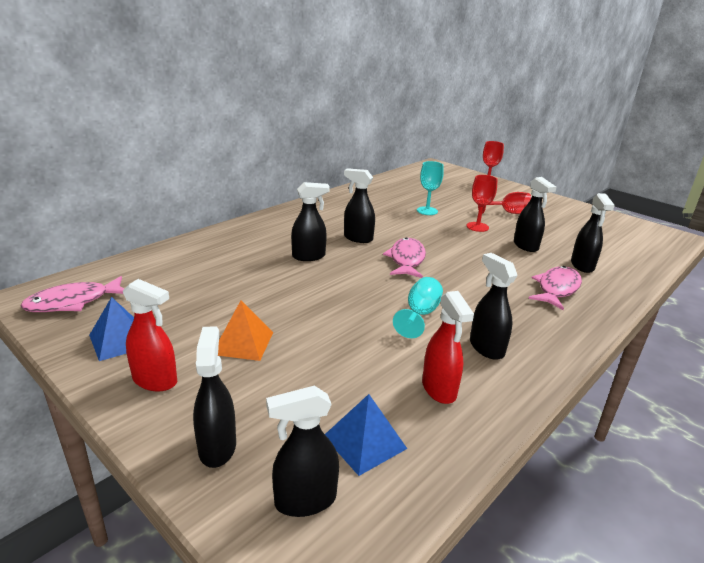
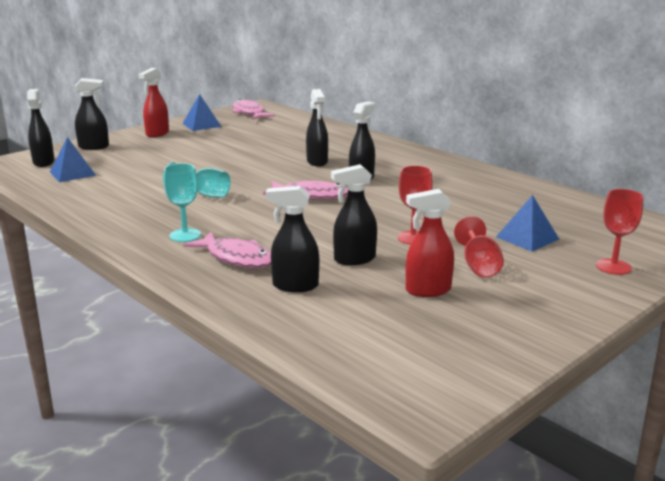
camera: 95 degrees right, 5 degrees down
(243, 343) = (186, 148): orange pyramid -> none
(427, 211) = (459, 214): turquoise goblet -> turquoise goblet (185, 235)
(439, 389) = (104, 193): red spray bottle -> red spray bottle (427, 290)
(458, 197) = (527, 238): none -> blue pyramid
(486, 348) = (144, 212): black spray bottle -> none

